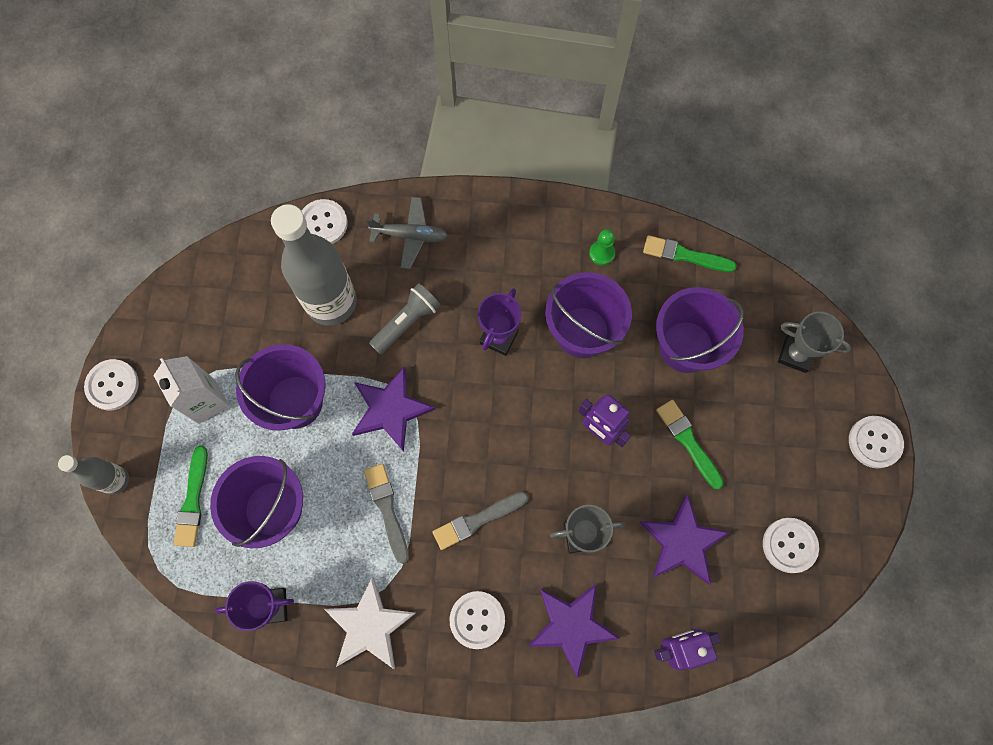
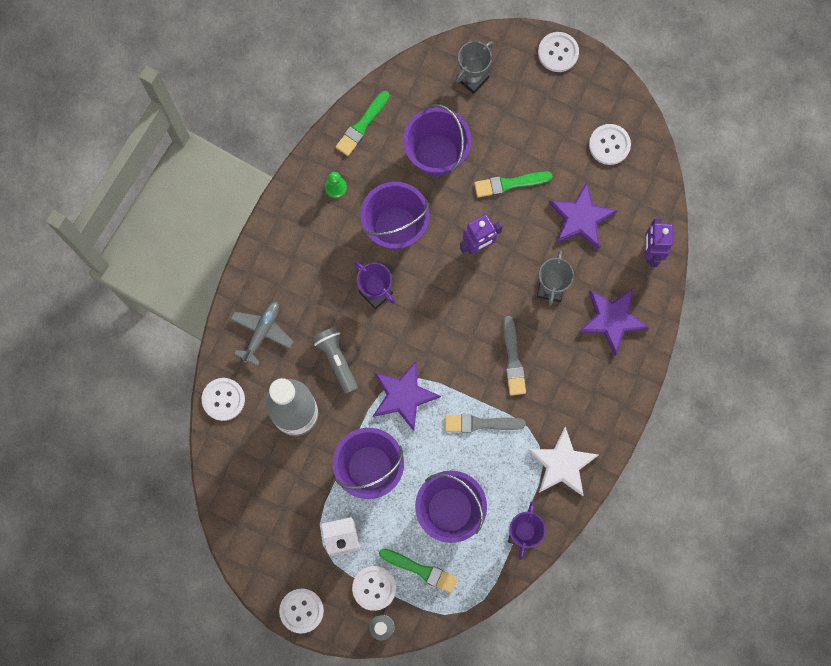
camera: 70 degrees left, 5 degrees up
(477, 619) = (584, 384): white button -> white button (374, 588)

